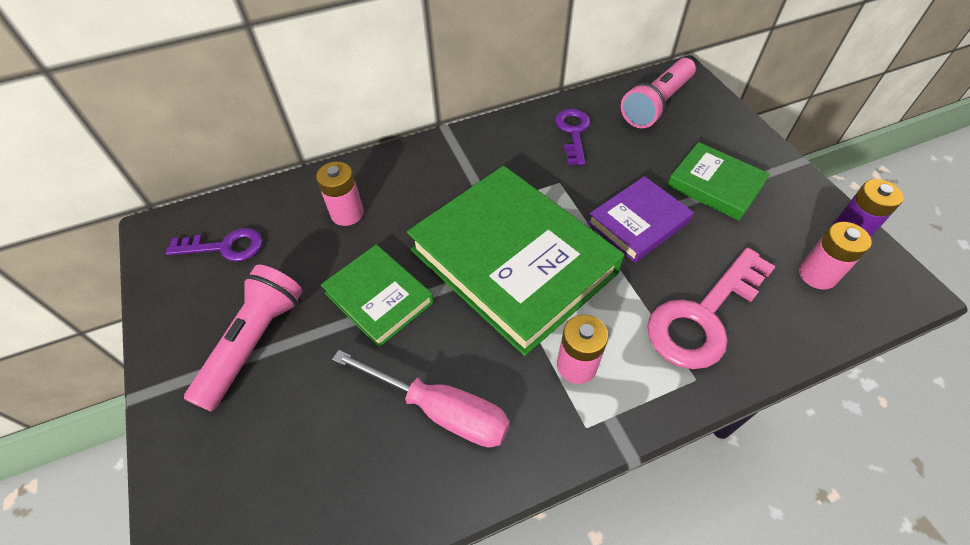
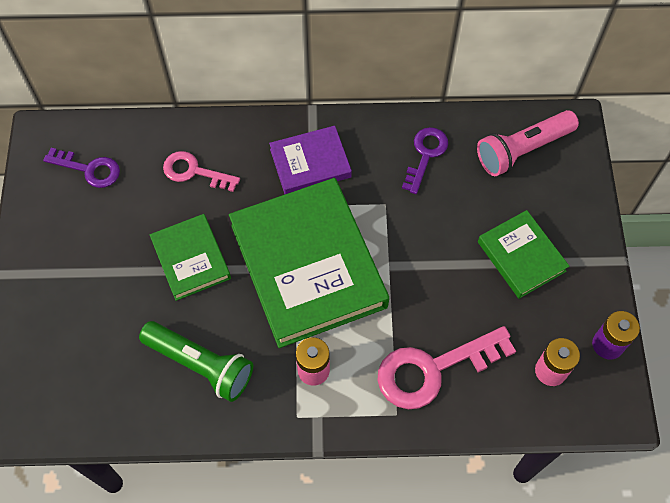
camera: 20 degrees right, 10 degrees up
(254, 342) = (88, 262): pink flashlight -> none
(347, 213) = (194, 171): pink battery -> pink key
(441, 410) = (201, 365): pink screwdriver -> green flashlight
(638, 222) = (430, 268): purple book -> purple book (310, 163)

